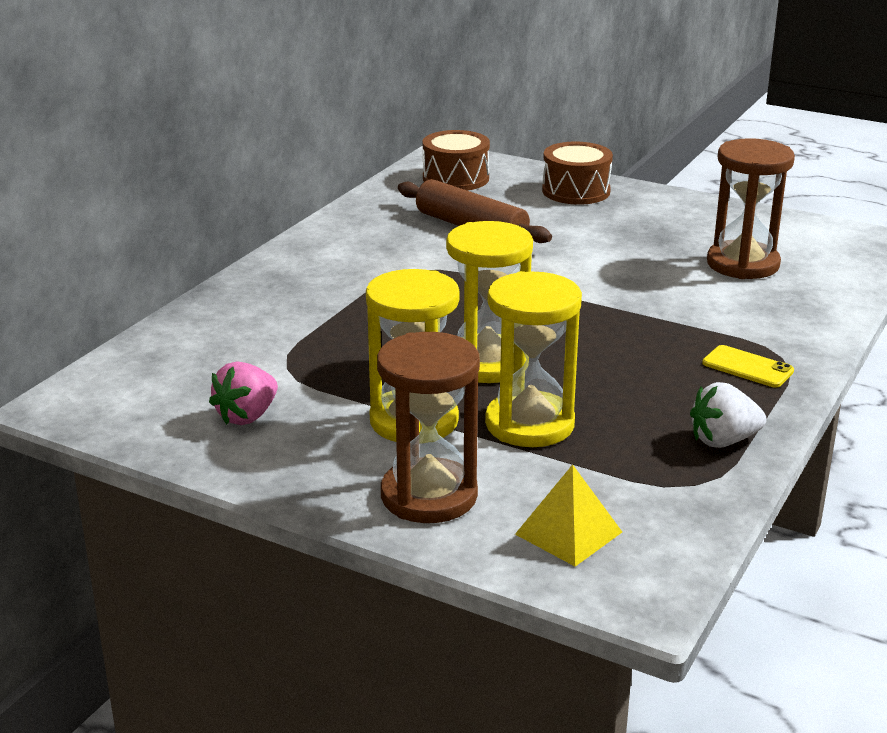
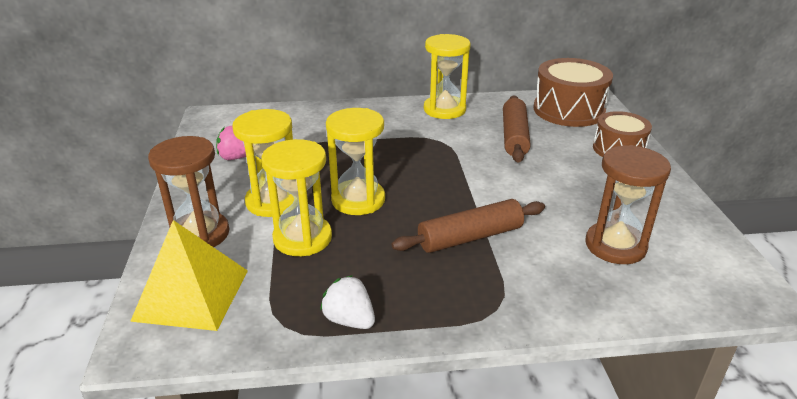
camera: 55 degrees right, 5 degrees up
(340, 239) = (444, 109): none -> yellow hourglass
(455, 178) = (568, 110): brown drum -> brown drum, size x1.55
(568, 533) = (192, 294): yellow pyramid -> yellow pyramid, size x1.74
(646, 326) = (470, 237): none -> brown rolling pin
(747, 367) = (462, 298): yellow phone -> none

